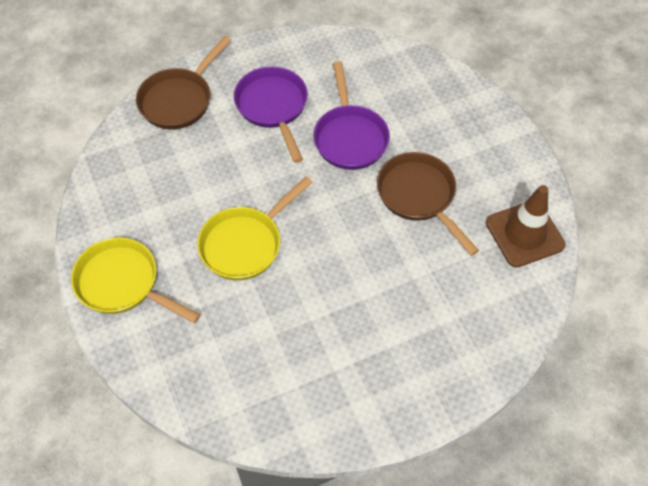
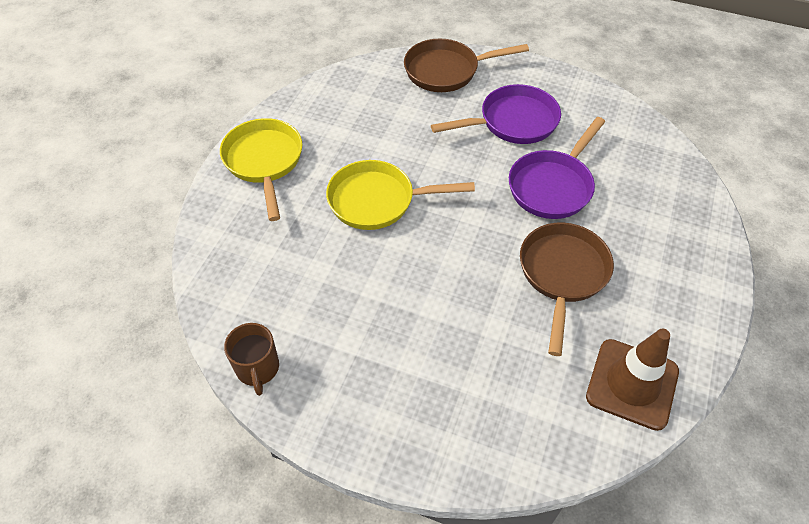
camera: 45 degrees right, 5 degrees down
(273, 107) = (513, 122): purple pan -> purple pan turned 45 degrees clockwise
(302, 430) = (257, 368): none -> brown mug

